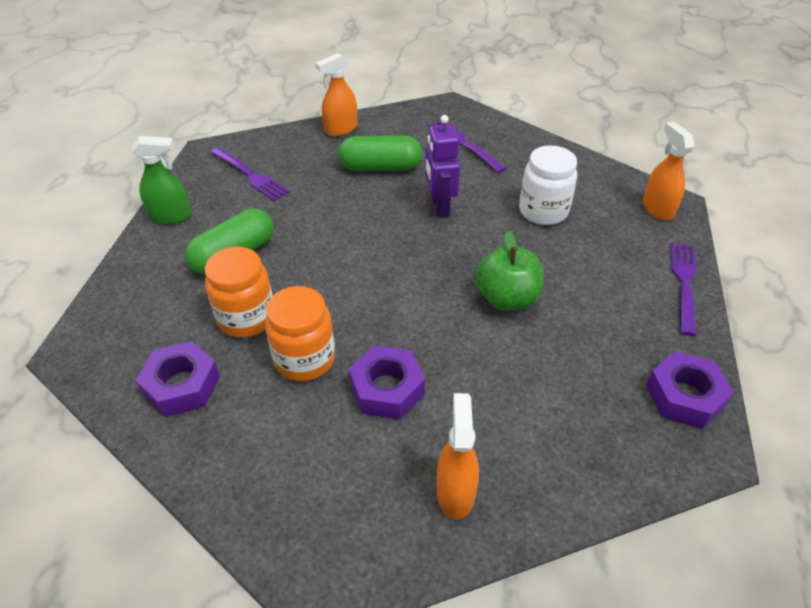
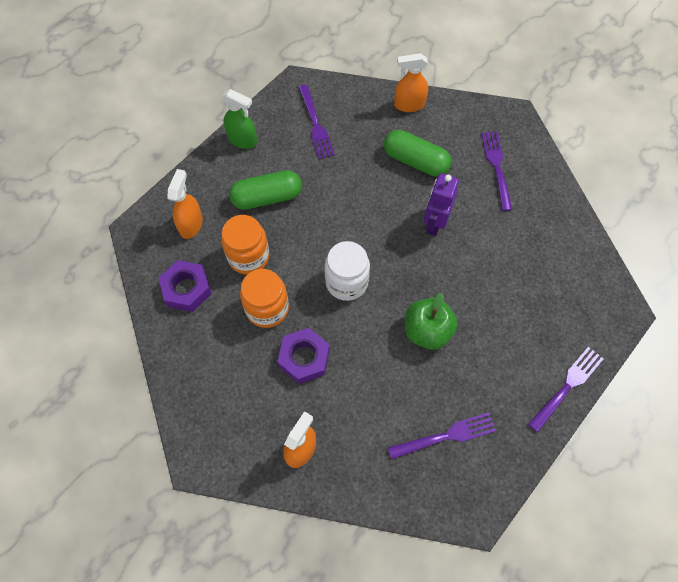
camera: 30 degrees right, 20 degrees up
(543, 211) = (511, 266): white jar -> white jar (346, 282)
(610, 387) = (446, 436): none -> purple fork
(657, 209) = (605, 310): orange spray bottle -> orange spray bottle (191, 224)
(684, 396) = (490, 470): purple nut -> none

